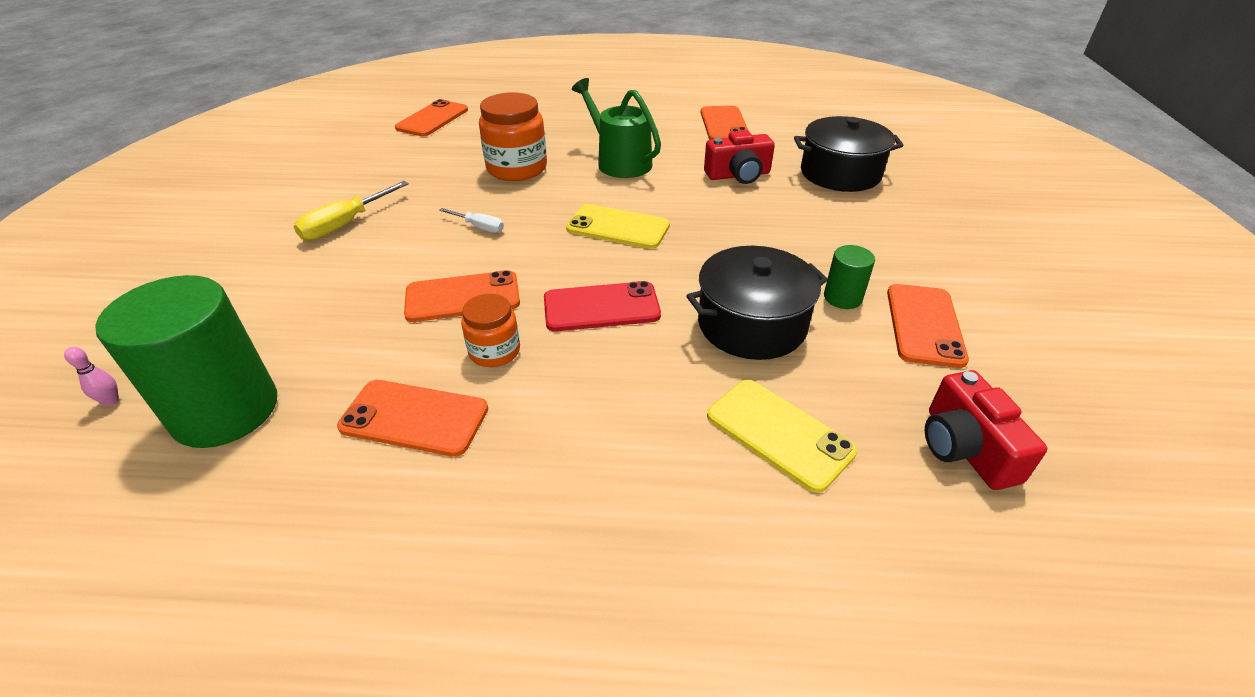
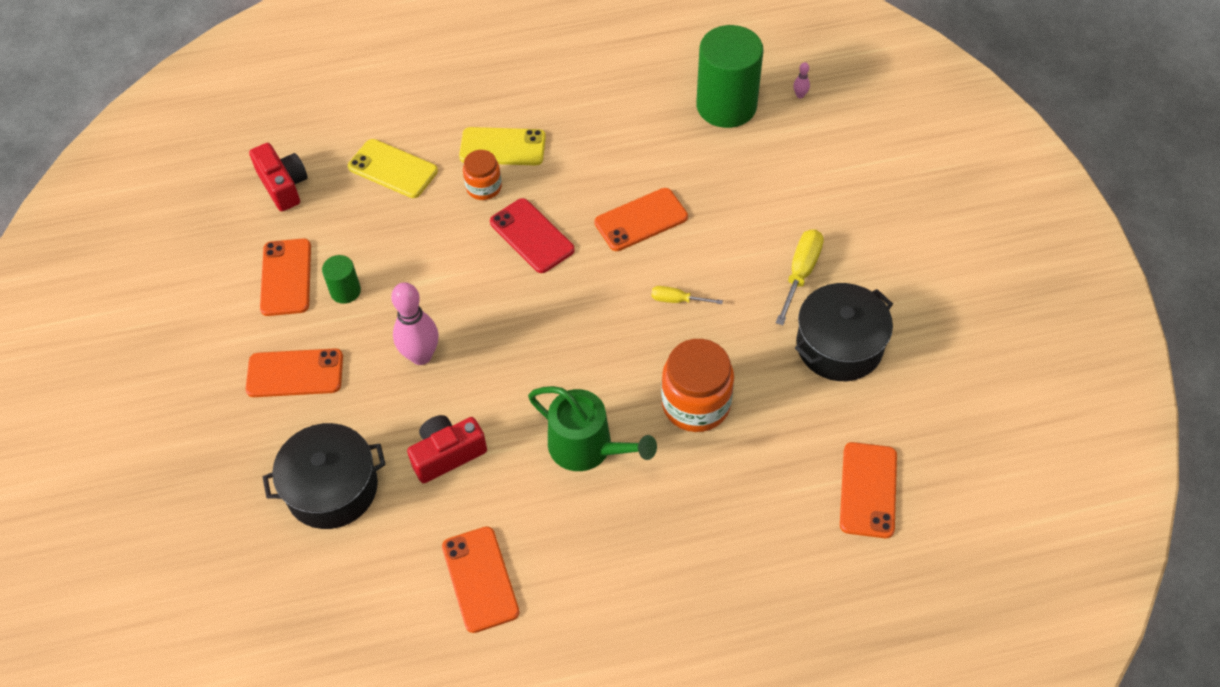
camera: 165 degrees right, 15 degrees up
(414, 418) = (612, 128): orange phone -> orange phone (295, 373)
(480, 227) = (677, 300): white screwdriver -> yellow screwdriver
(494, 351) = (590, 181): orange jar -> orange jar (484, 187)
(601, 307) = (531, 236): red phone -> red phone turned 75 degrees clockwise
(618, 227) = (550, 332): yellow phone -> yellow phone (502, 147)
(751, 324) = (415, 247): black pot -> black pot (839, 345)
(755, 233) = (421, 356): none -> pink bowling pin

